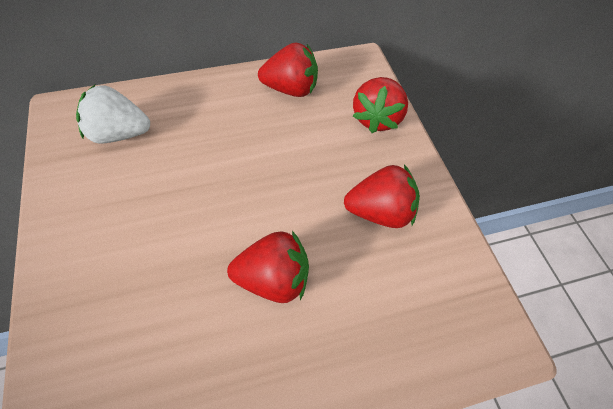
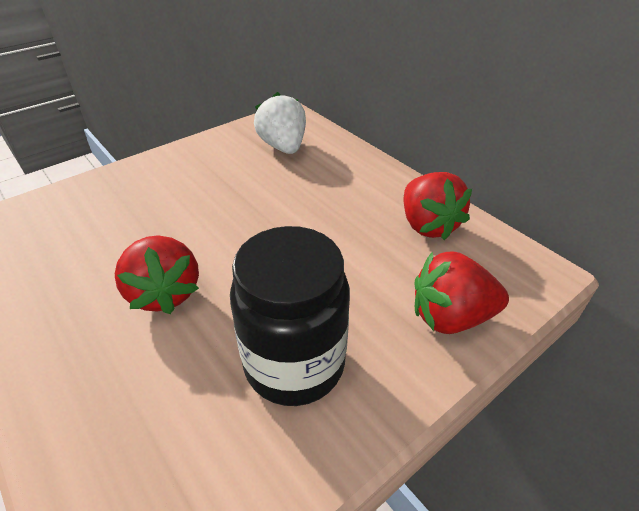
camera: 70 degrees right, 15 degrees down
(380, 212) = (294, 364): red strawberry -> black jar

